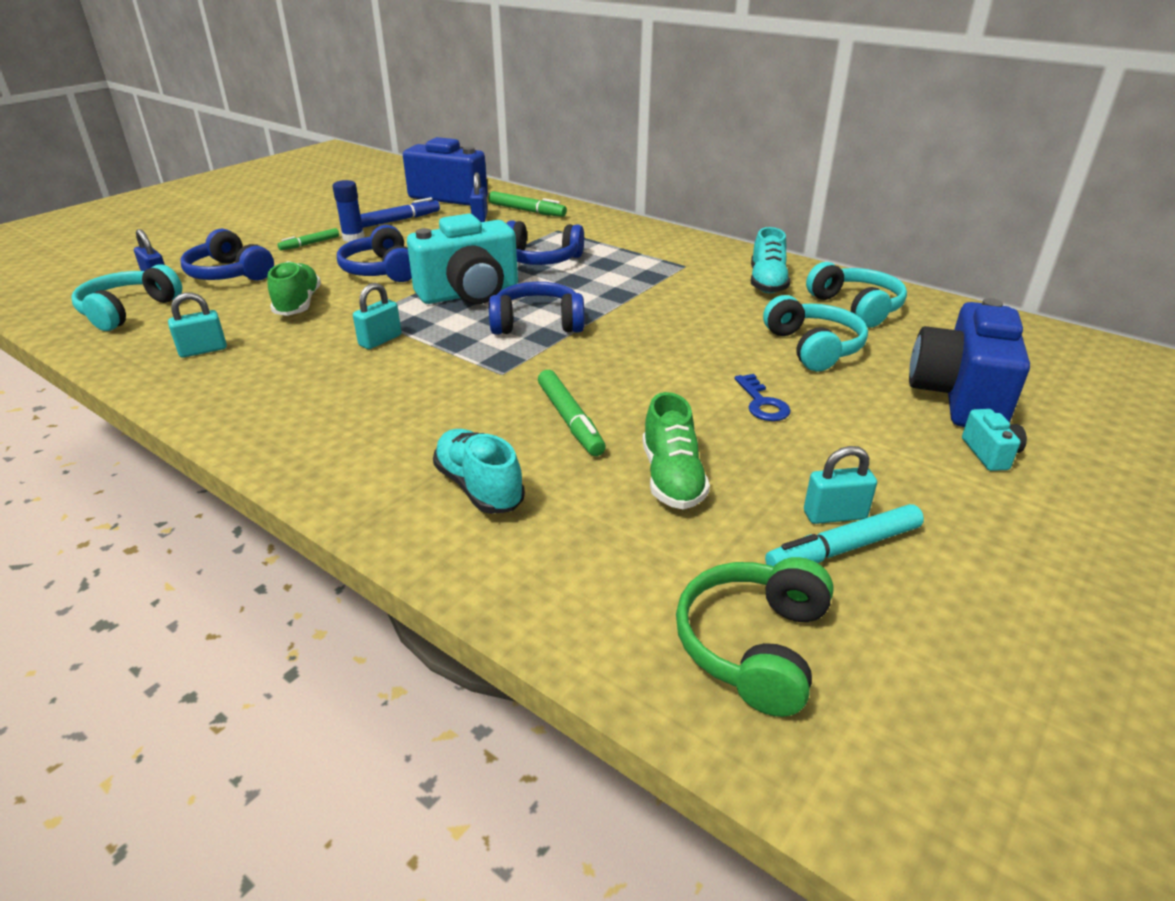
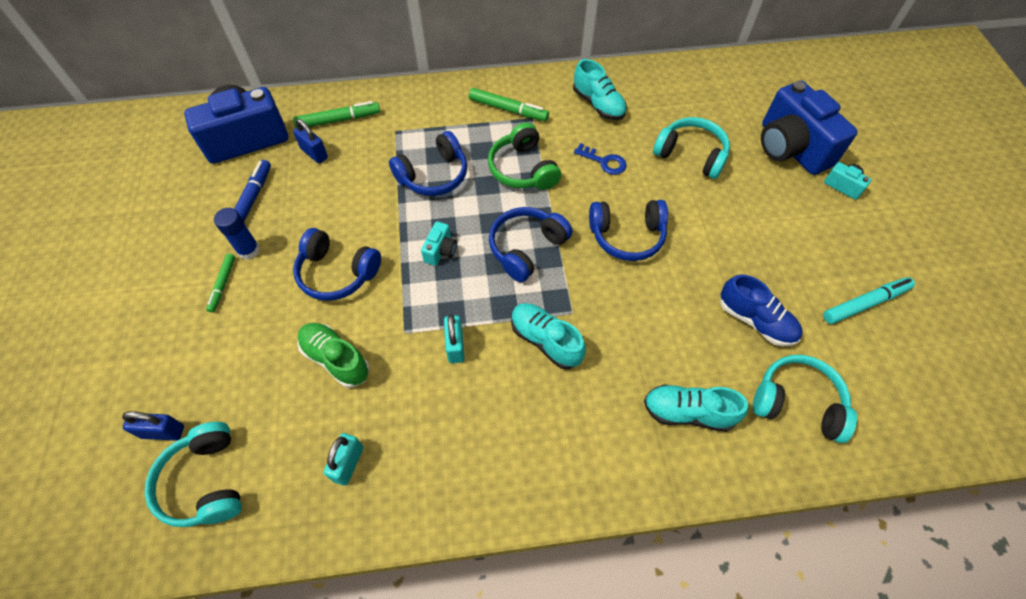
camera: 45 degrees left, 25 degrees up
(229, 274) = (216, 372): blue headphones -> blue headphones (627, 236)
(449, 375) = (545, 340): none -> turquoise shoe
(469, 294) = (440, 251): turquoise camera -> turquoise camera, size x0.42
(570, 419) = (658, 320): green marker -> green marker (507, 109)
(672, 478) = (755, 321): green shoe -> blue shoe
(753, 645) = (900, 395): green headphones -> green headphones (523, 169)
(762, 403) = (723, 225): blue key -> blue key (604, 161)
(834, 515) = (839, 285): turquoise padlock -> none
(844, 548) = (864, 304): turquoise marker -> turquoise marker turned 135 degrees counterclockwise
(856, 307) = (668, 98): turquoise headphones -> turquoise headphones (797, 403)

